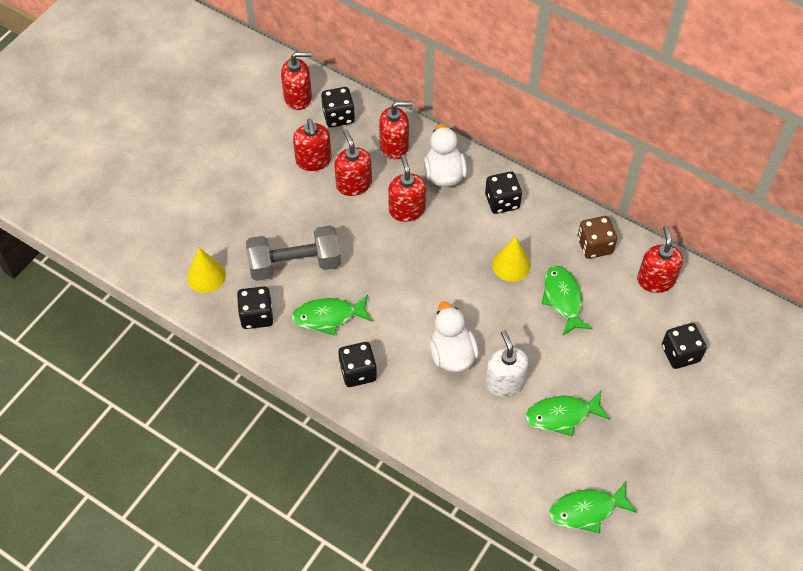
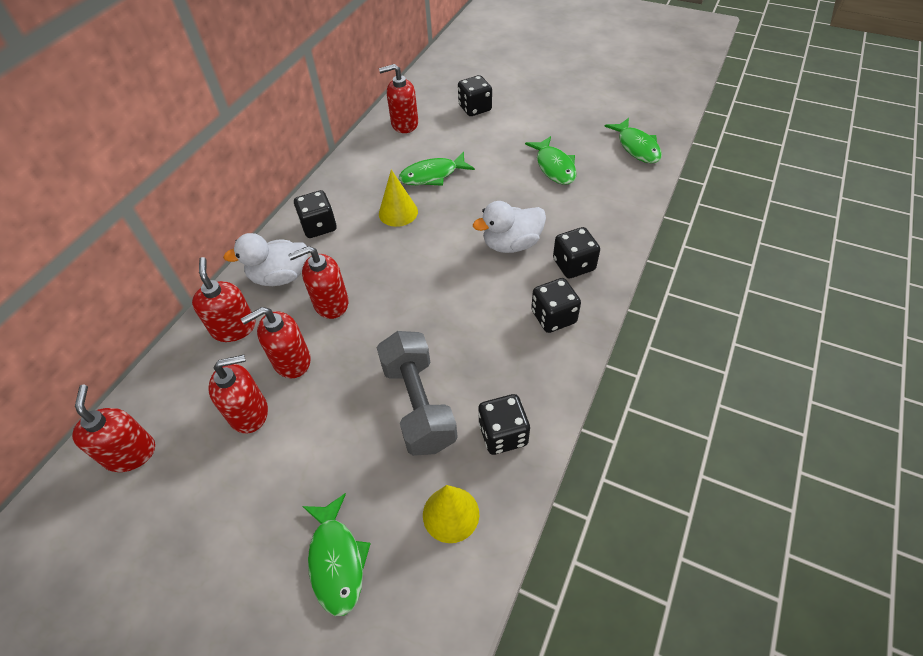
camera: 95 degrees left, 5 degrees down
(328, 317) = (489, 356): green fish -> green fish (337, 560)
(338, 116) = (175, 396): black dice -> black dice (573, 265)
(504, 382) = (532, 204): white soap dispenser -> none
(594, 246) = (371, 160): brown dice -> none

